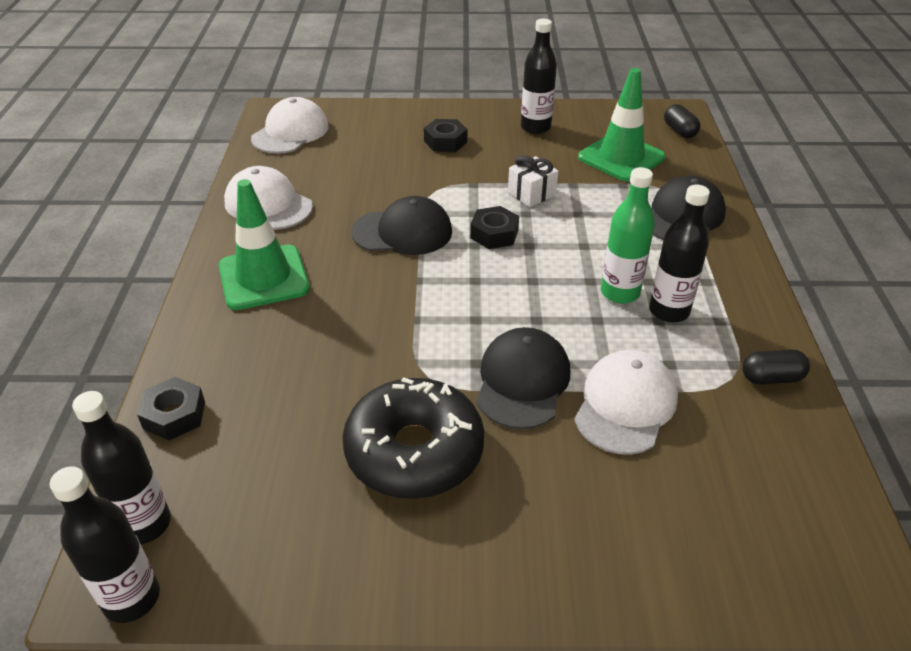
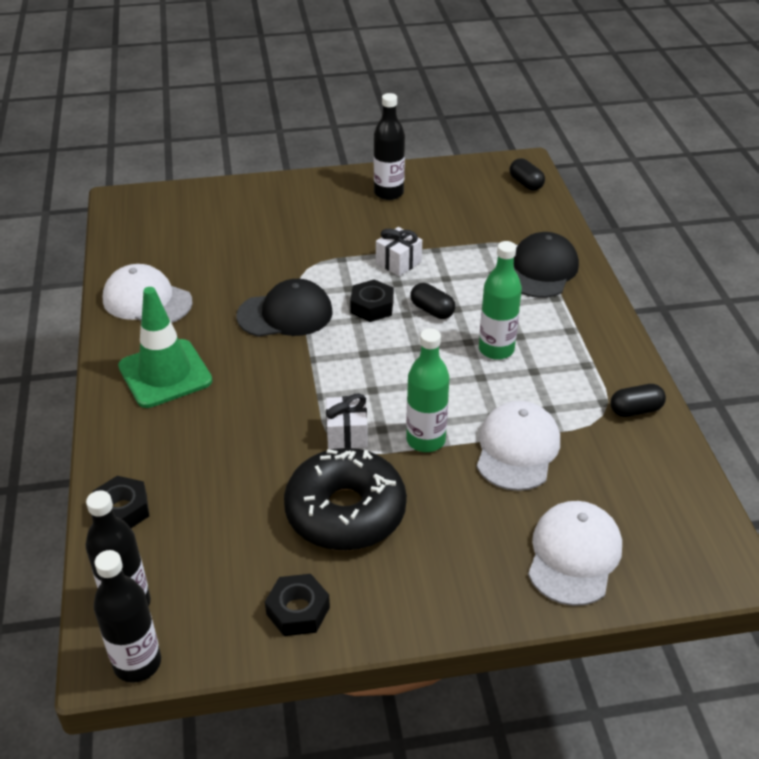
camera: 10 degrees left, 0 degrees up
(290, 132) = (146, 222): white cap -> white cap (574, 555)
(436, 364) = (347, 434): none -> white gift
(445, 141) = (304, 217): black nut -> black nut (298, 610)
(522, 381) = (425, 440): black cap -> green bottle
(557, 244) = (432, 310): none -> black capsule
(621, 157) = (475, 217): green traffic cone -> none
(669, 311) = (541, 361): black bottle -> none

